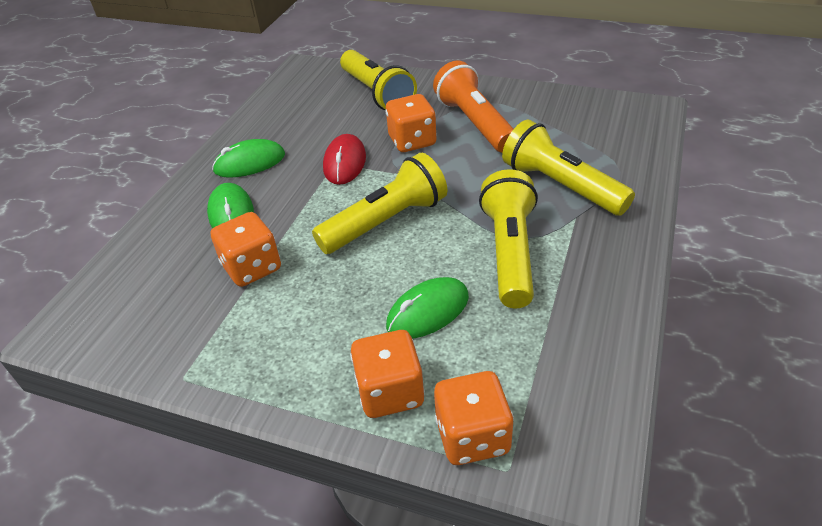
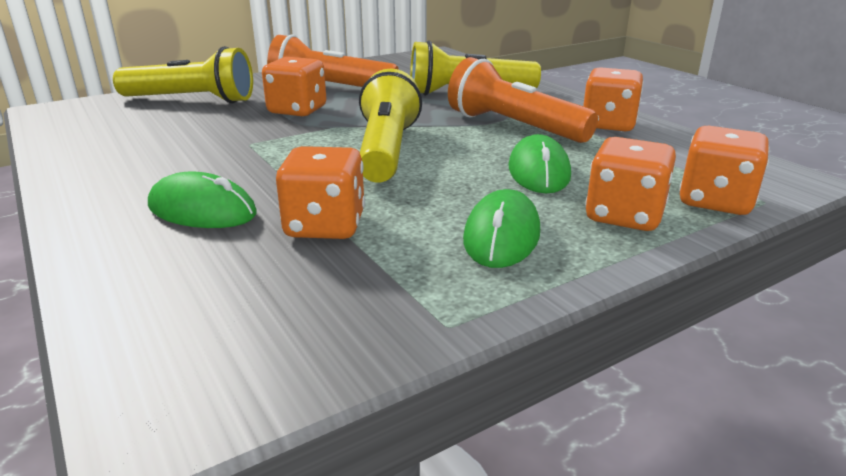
camera: 55 degrees left, 15 degrees down
(250, 163) = (137, 176): green mouse -> green mouse (502, 236)
(345, 163) = (259, 139): red mouse -> none
(509, 252) = (514, 127): yellow flashlight -> orange flashlight
(587, 301) = (608, 125): none -> orange dice

